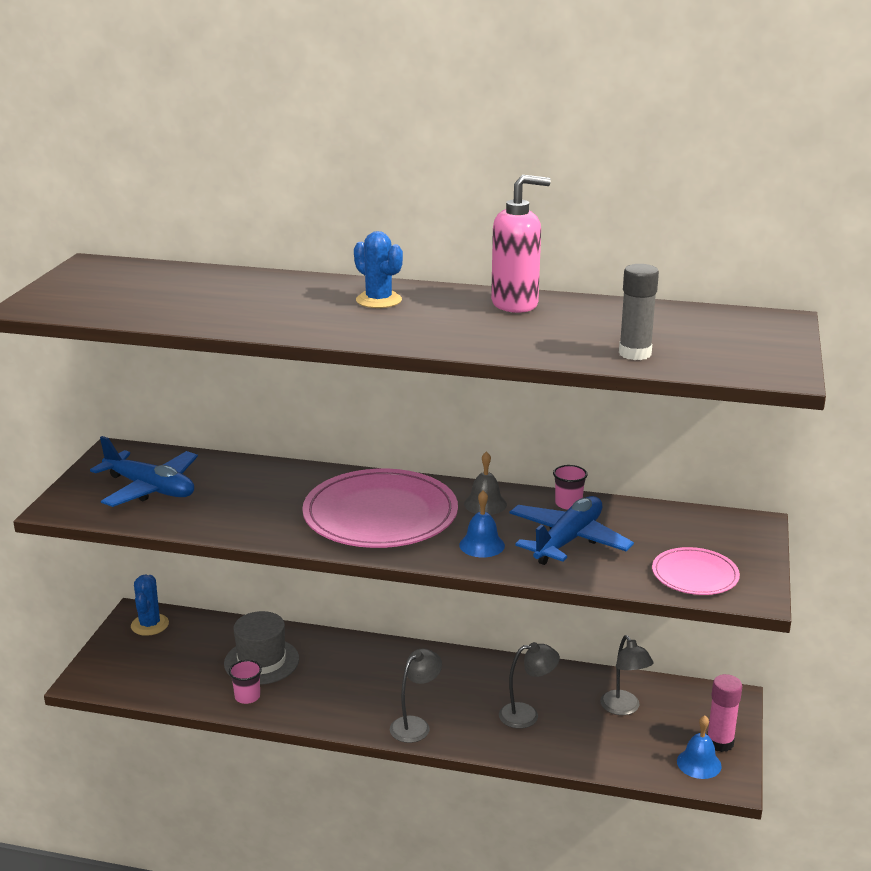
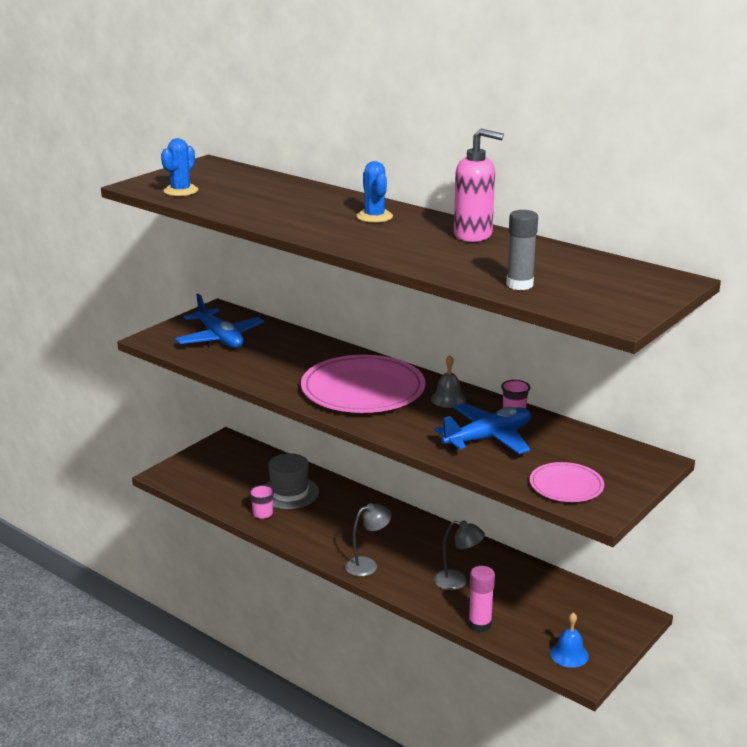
camera: 25 degrees right, 0 degrees up
(150, 625) = (230, 449): blue cactus -> blue cactus (181, 191)
(482, 545) = (418, 426): blue bell -> none
(624, 708) = (539, 598): grey lamp -> none
(720, 742) = (599, 645): pink glue stick -> pink glue stick (479, 624)

